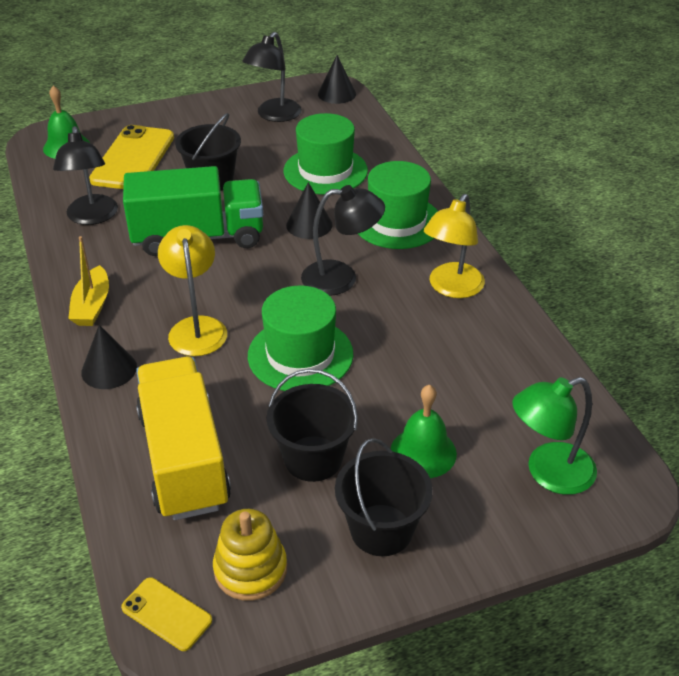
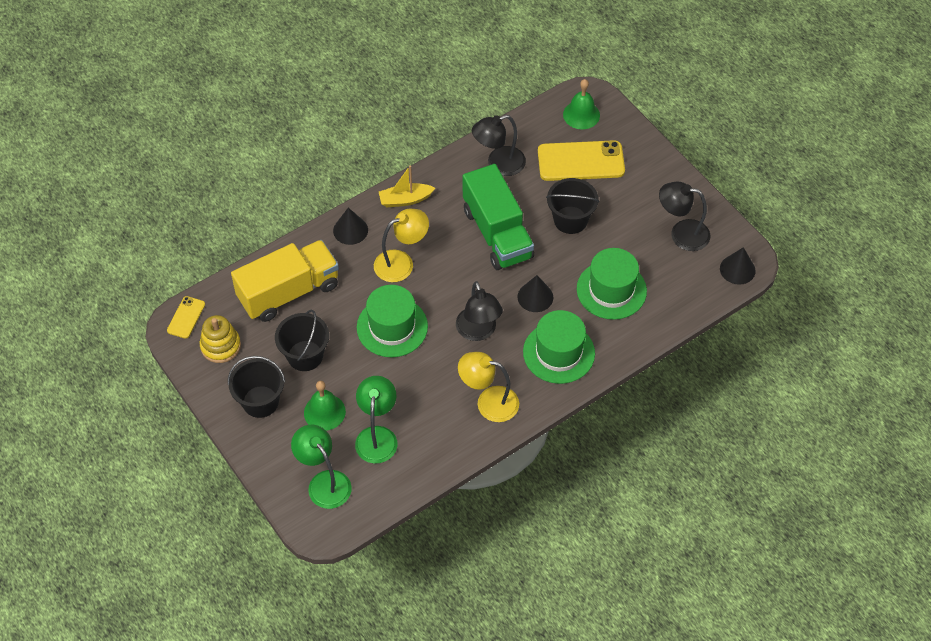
camera: 75 degrees right, 15 degrees up
(479, 401) = (377, 436): none -> green lamp

